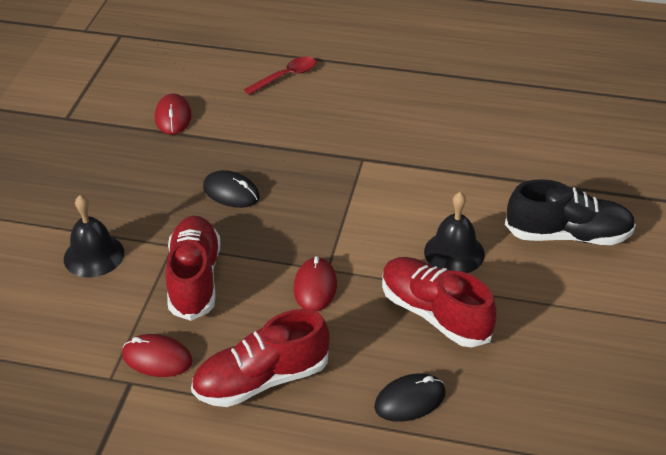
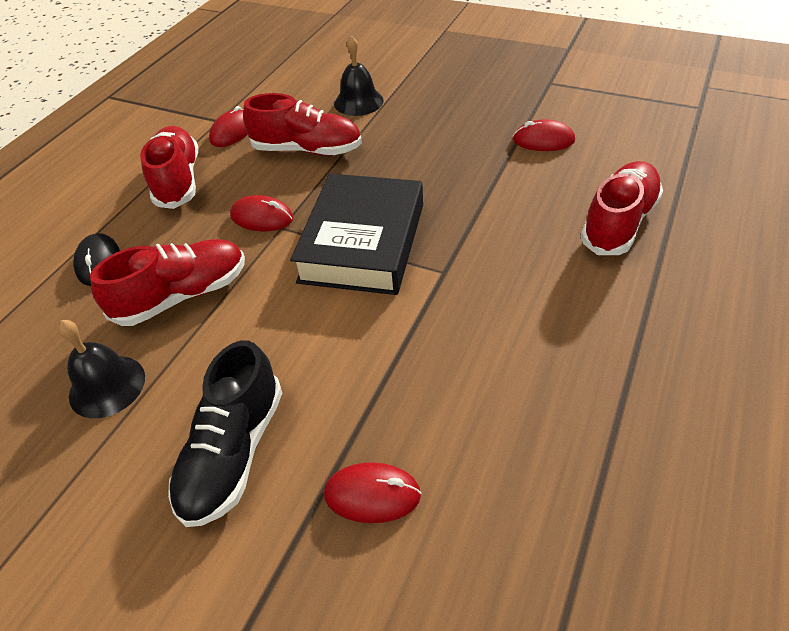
camera: 105 degrees right, 5 degrees up
(231, 192) = (413, 173): black mouse -> none
(286, 76) = (619, 222): red spoon -> red shoe
(337, 210) = (362, 242): none -> black book
(454, 252) = (258, 327): black bell -> black bell (107, 386)
(565, 166) = (372, 494): none -> red mouse

